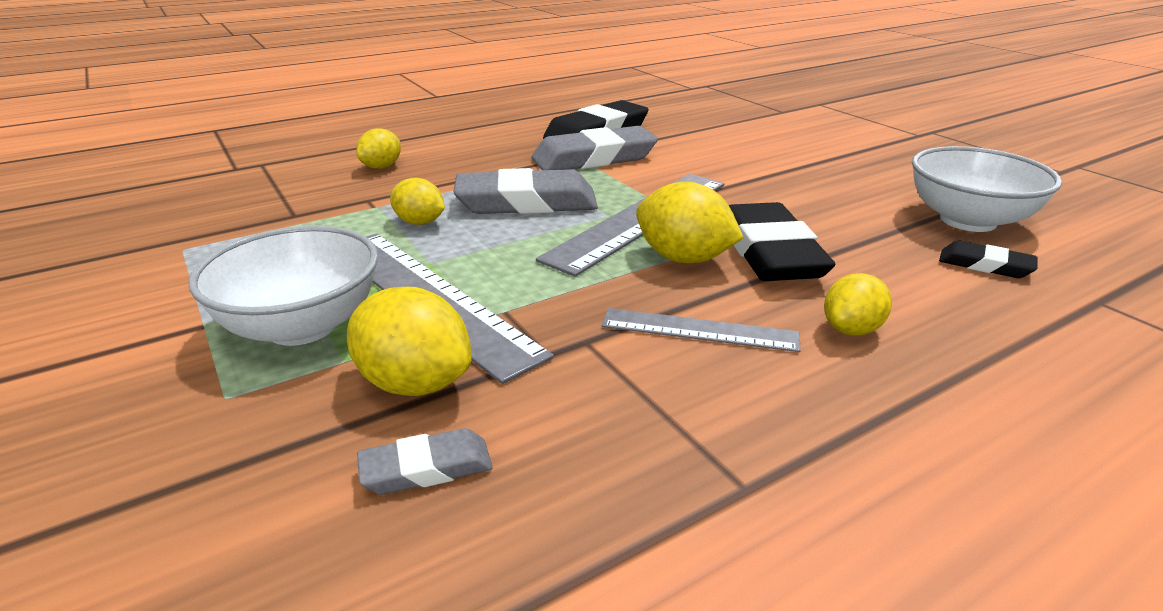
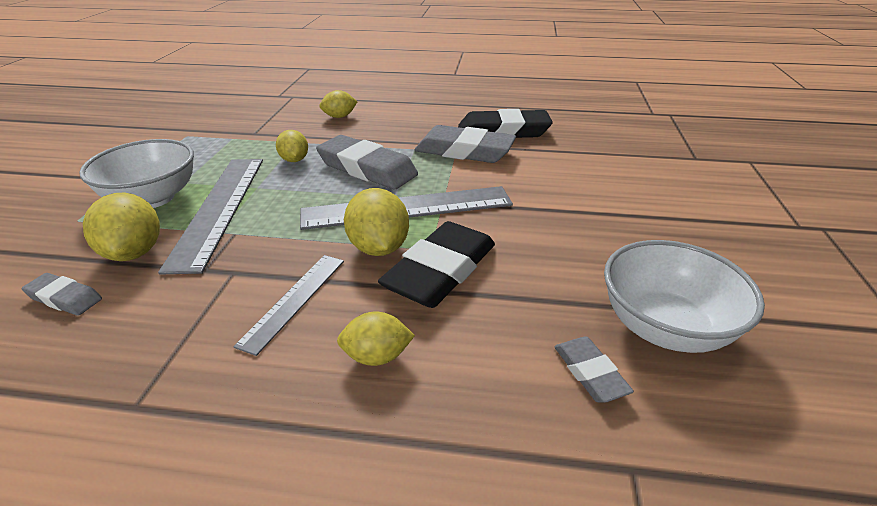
camera: 40 degrees right, 5 degrees up
(699, 330) = (294, 300): grey ruler -> grey ruler turned 60 degrees clockwise
(985, 265) = (590, 373): black eraser -> grey eraser

